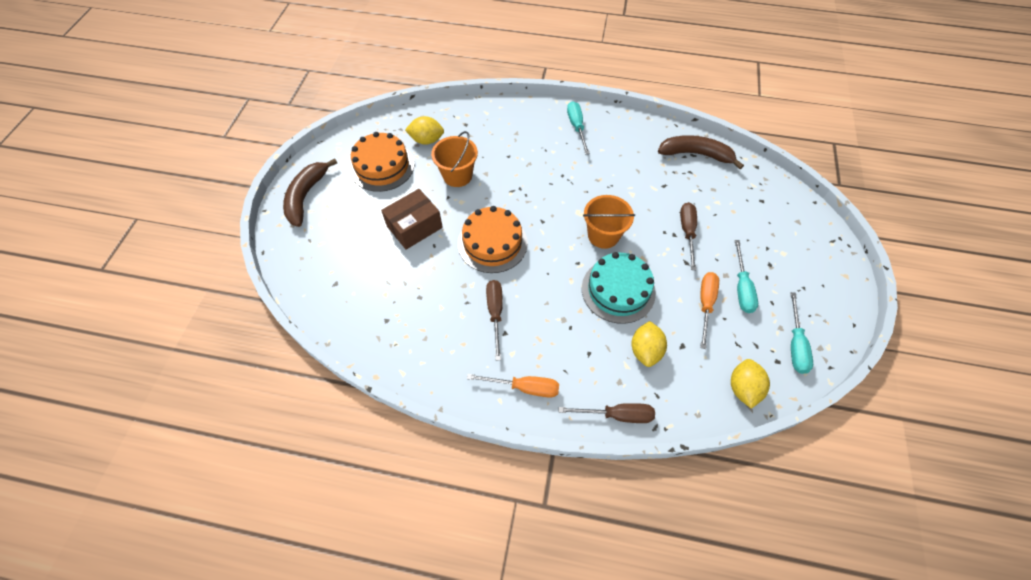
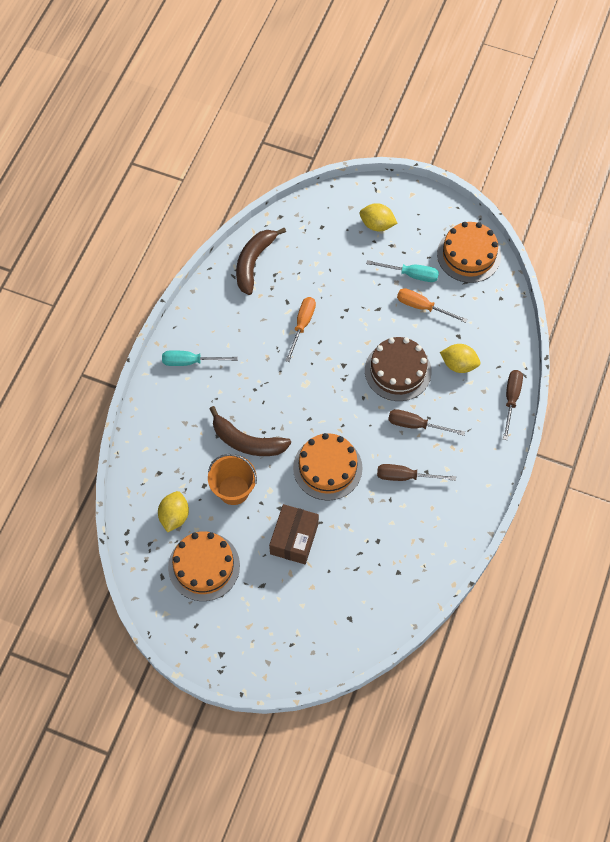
camera: 80 degrees left, 5 degrees up
(306, 196) = (231, 649): brown banana -> brown banana (247, 441)
(414, 227) = (294, 539): brown box -> brown box turned 45 degrees clockwise
(524, 387) = (479, 464): orange screwdriver -> orange screwdriver (302, 325)
(603, 235) = (336, 369): orange bucket -> none
(618, 290) = (398, 371): turquoise cake -> brown cake
(687, 232) = (346, 298): brown screwdriver -> brown screwdriver (416, 425)
(743, 388) = (500, 304): yellow lemon -> yellow lemon (377, 225)
(795, 344) = (469, 255): turquoise screwdriver -> orange cake

